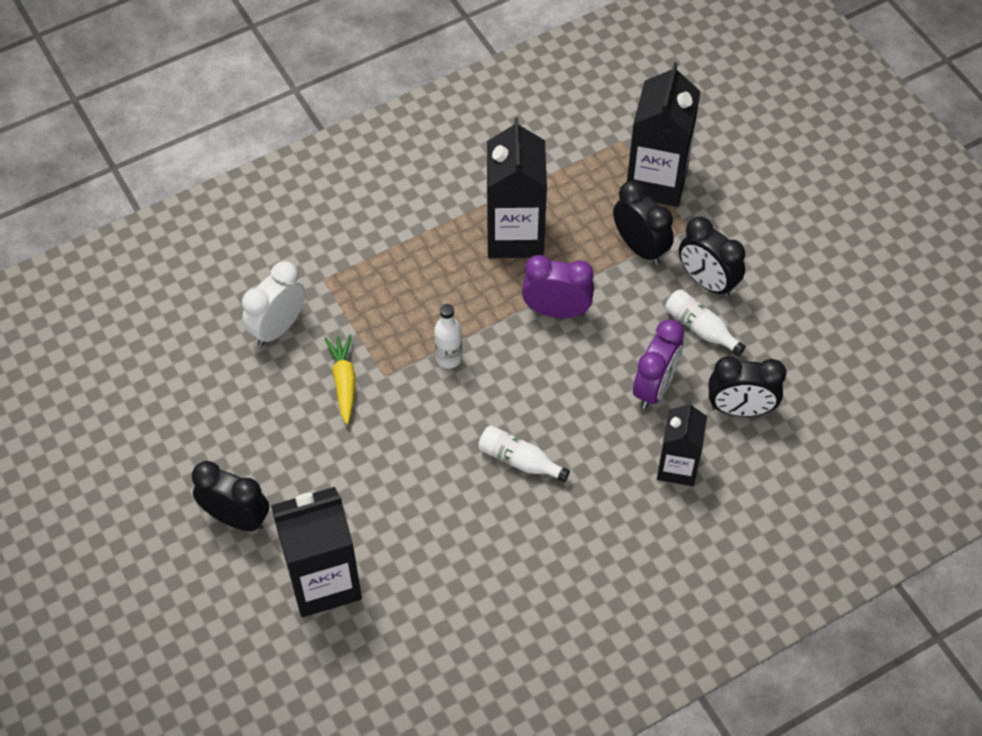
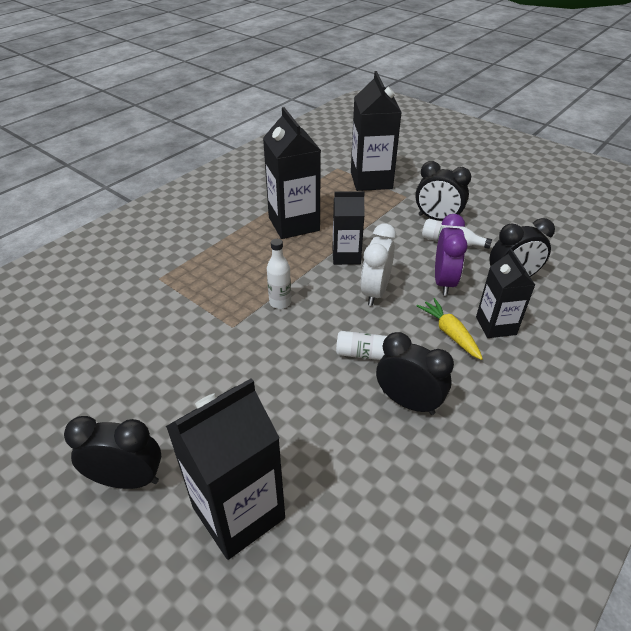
camera: 20 degrees left, 15 degrees down
(278, 327) = (129, 317): white clock -> white clock (375, 292)
(344, 382) = (199, 339): yellow carrot -> yellow carrot (450, 333)
(556, 311) = (346, 256): purple clock -> black carton
(640, 247) = (382, 212): black clock -> black clock (408, 402)

